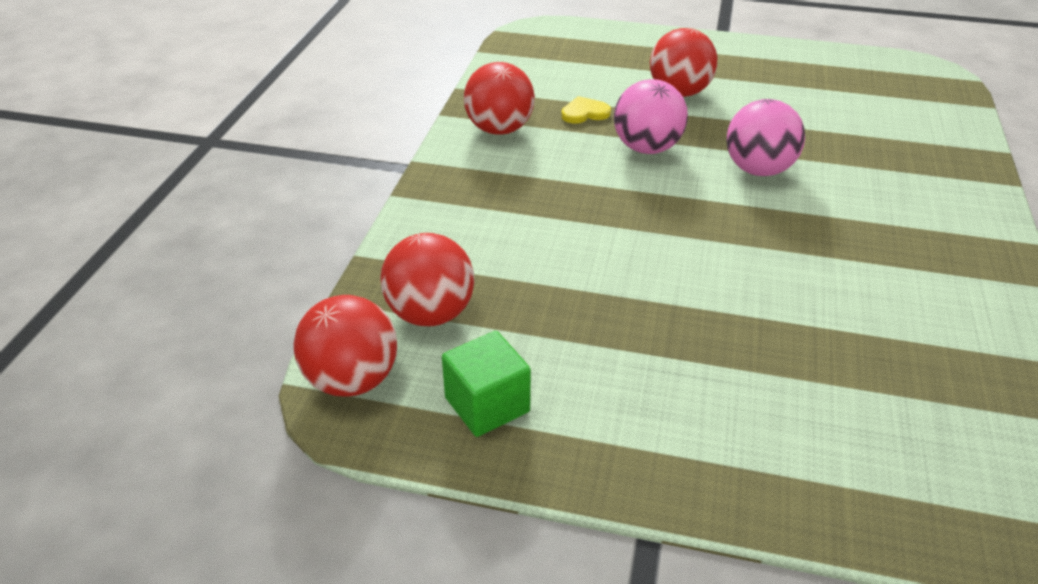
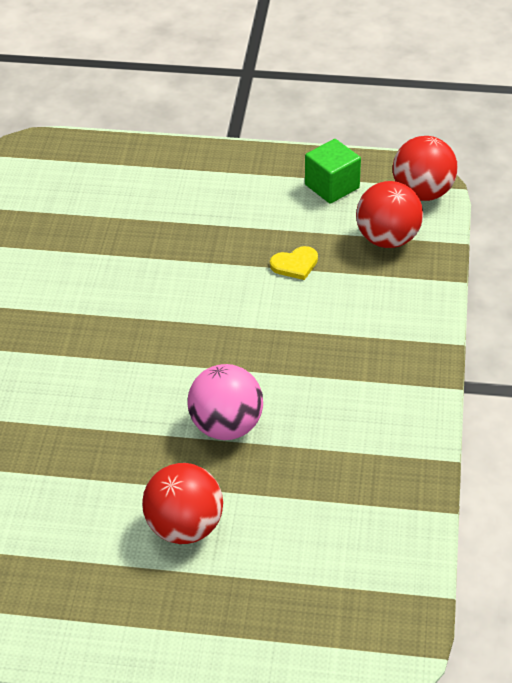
camera: 175 degrees right, 5 degrees up
(499, 129) = (385, 441): red ball -> none
(584, 113) = (295, 477): yellow heart -> yellow heart (295, 264)
(758, 170) = (117, 406): pink ball -> none

